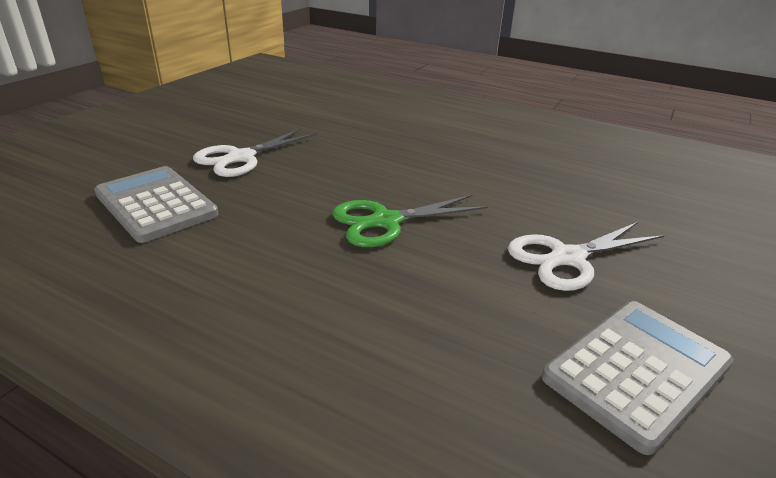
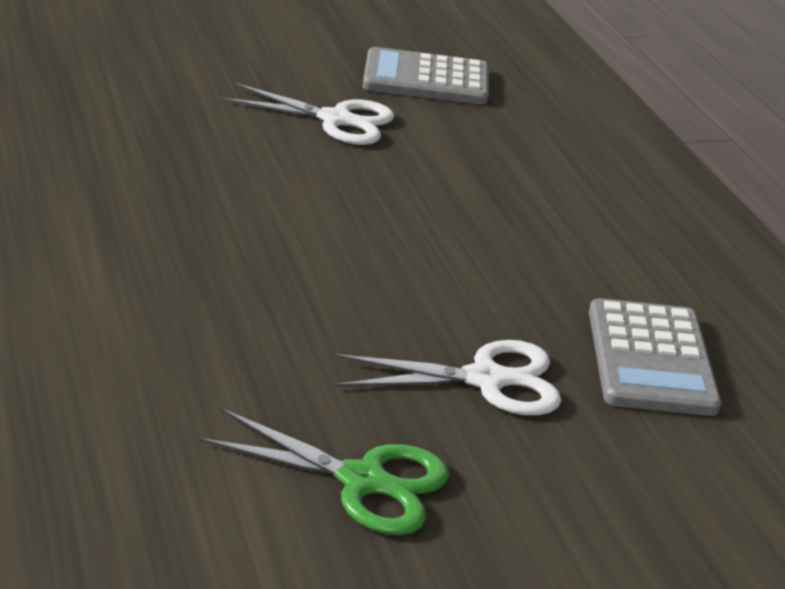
camera: 140 degrees left, 0 degrees up
(385, 221) = (431, 215): green scissors -> green scissors (363, 481)

